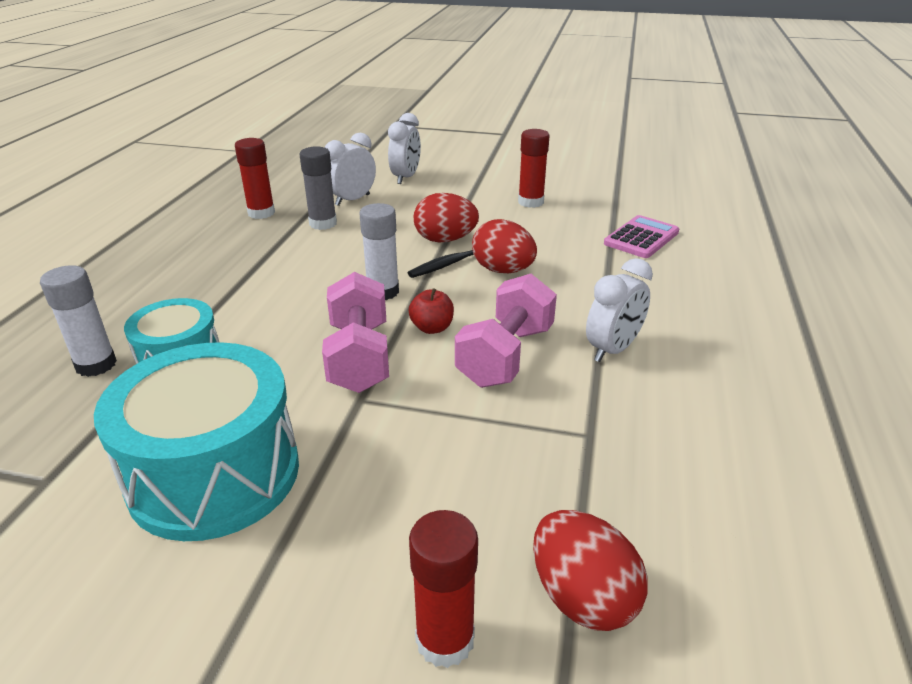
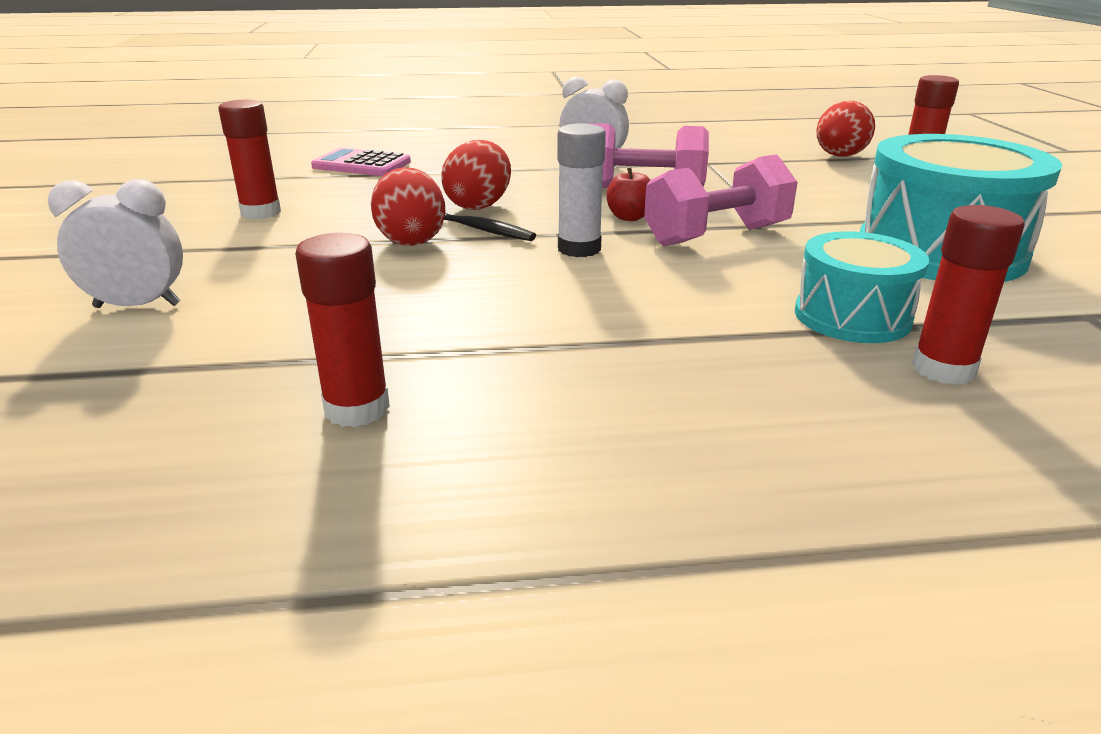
camera: 110 degrees left, 5 degrees down
(96, 365) = (943, 369): white glue stick -> red glue stick
(323, 223) = (388, 331): grey glue stick -> none
(352, 200) = (265, 330): white clock -> none

